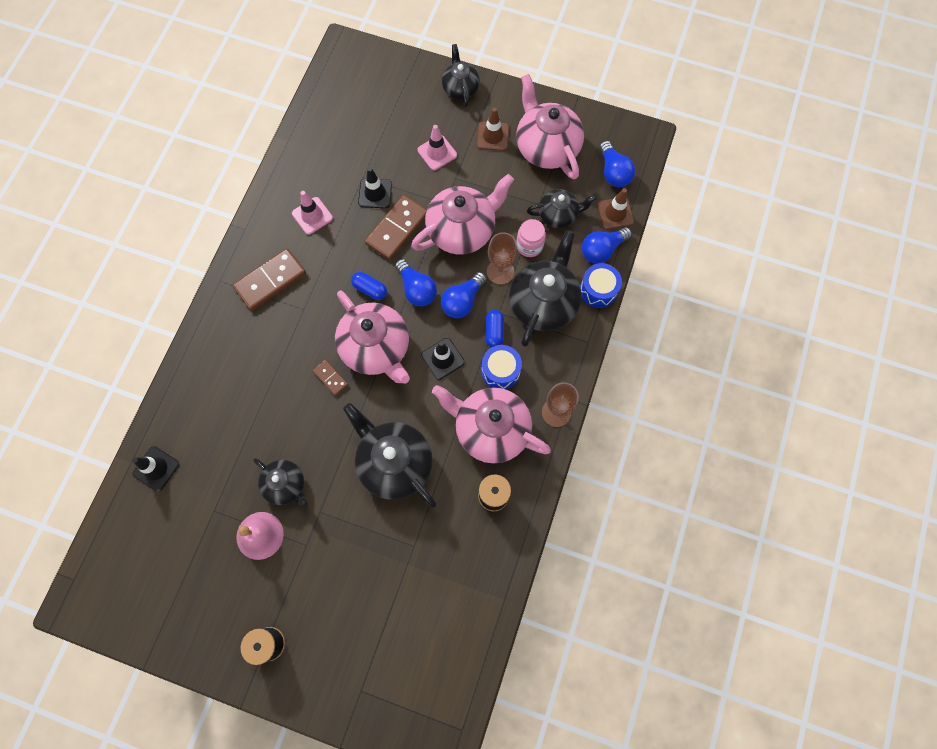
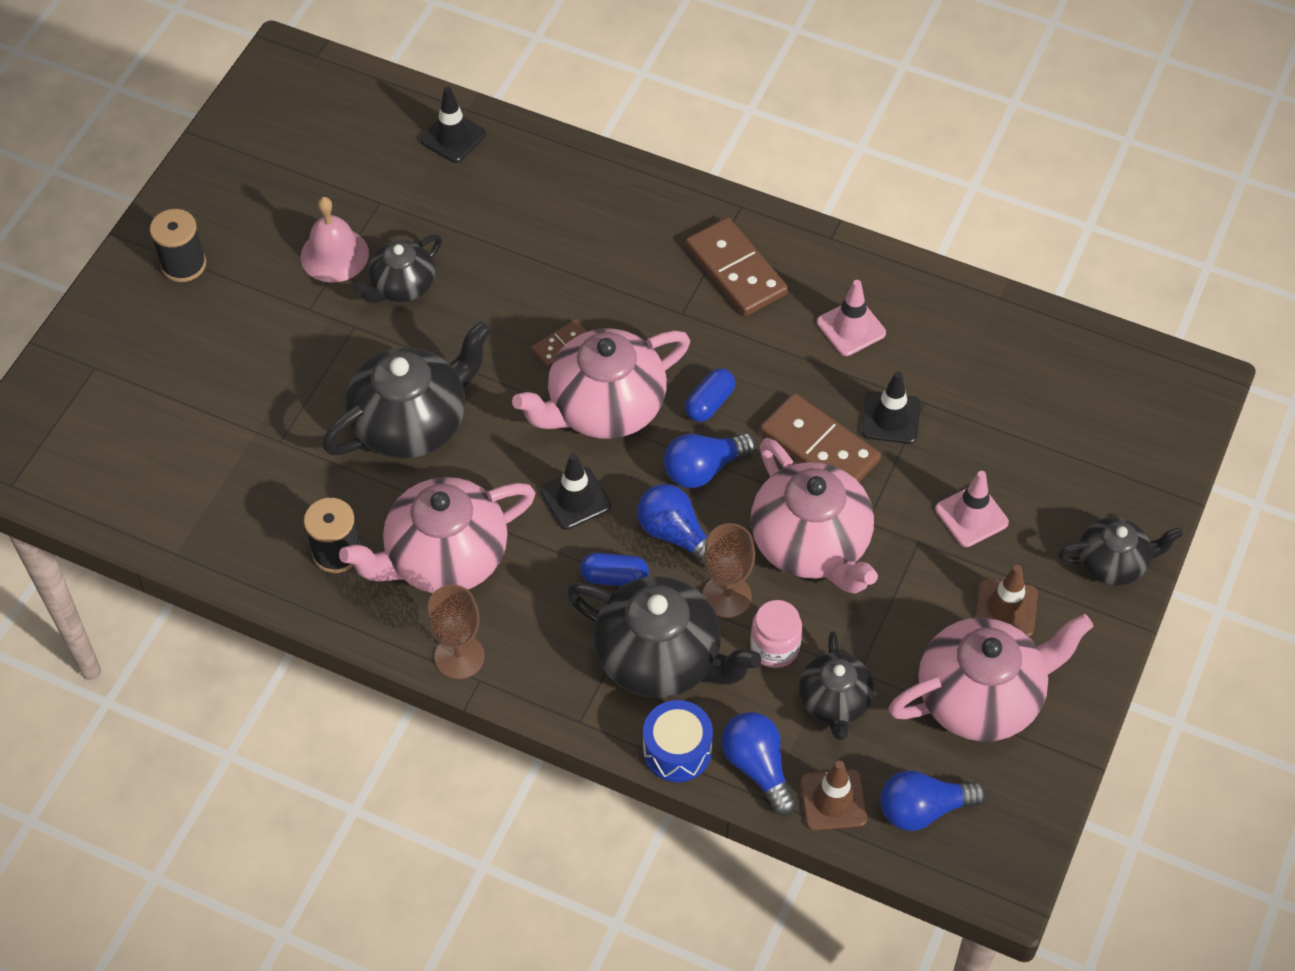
camera: 95 degrees right, 15 degrees down
(490, 429) = (445, 558): pink teapot -> pink teapot turned 150 degrees counterclockwise
(500, 371) = (543, 581): blue drum -> none

